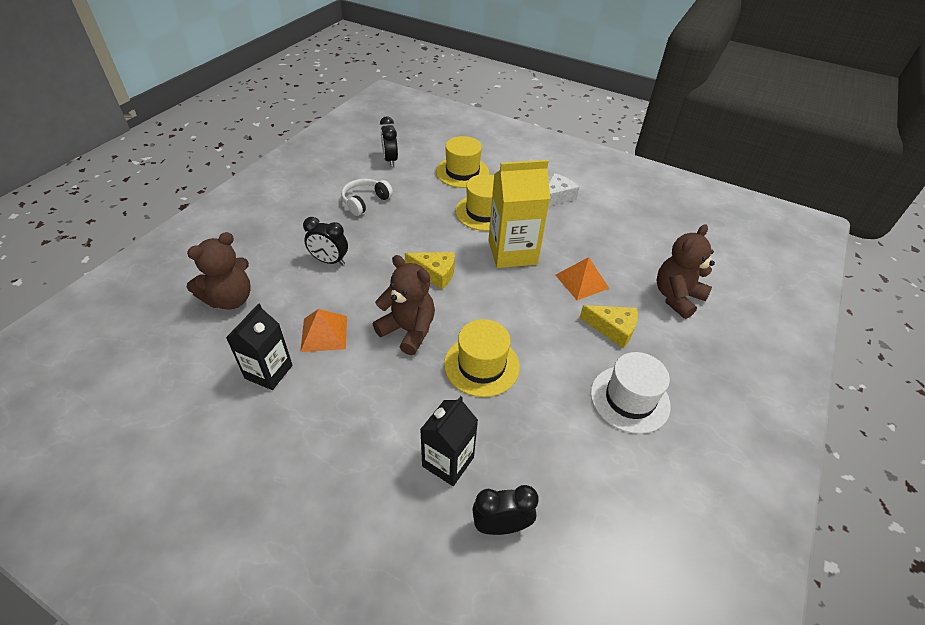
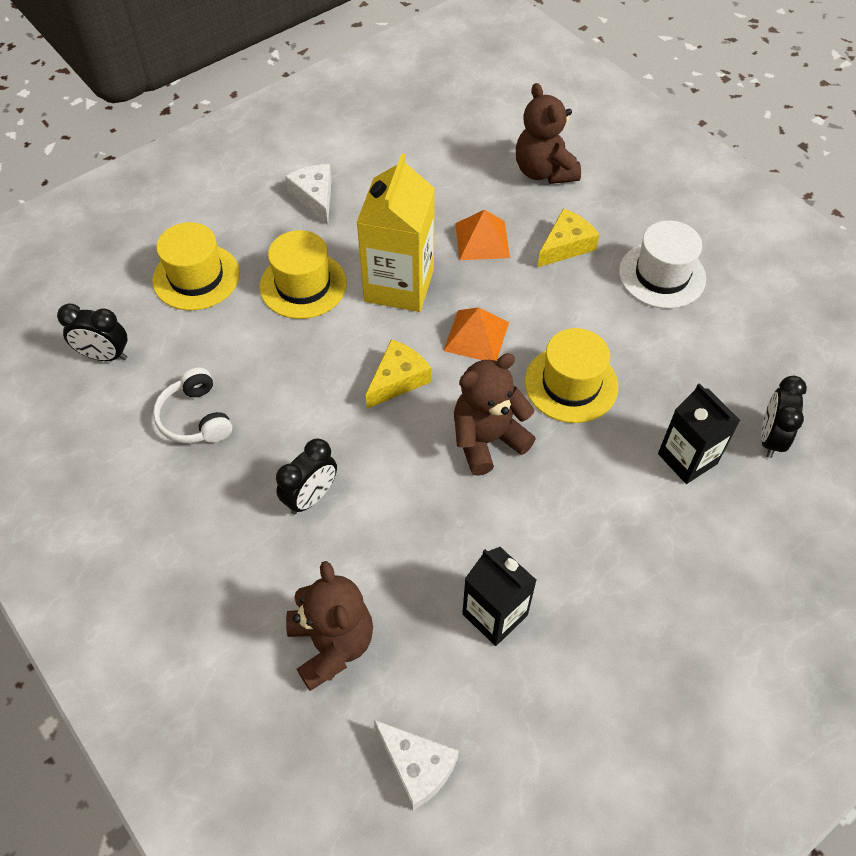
camera: 65 degrees left, 10 degrees up
(152, 361) = (417, 767): none -> white cheese
(324, 333) = (453, 535): orange pyramid -> orange pyramid (476, 336)

